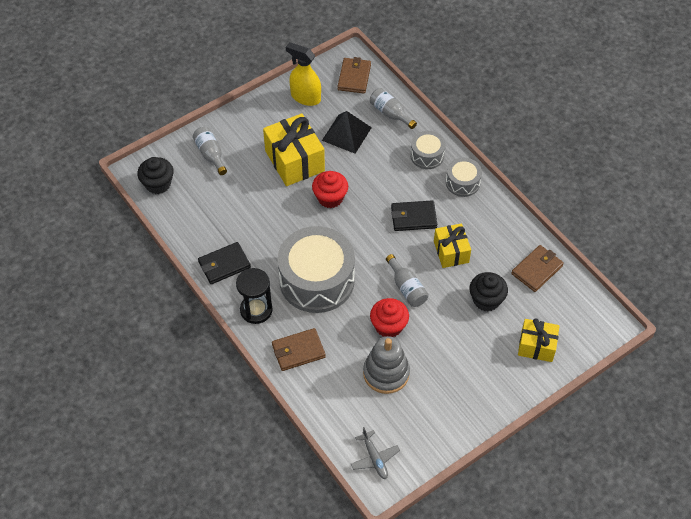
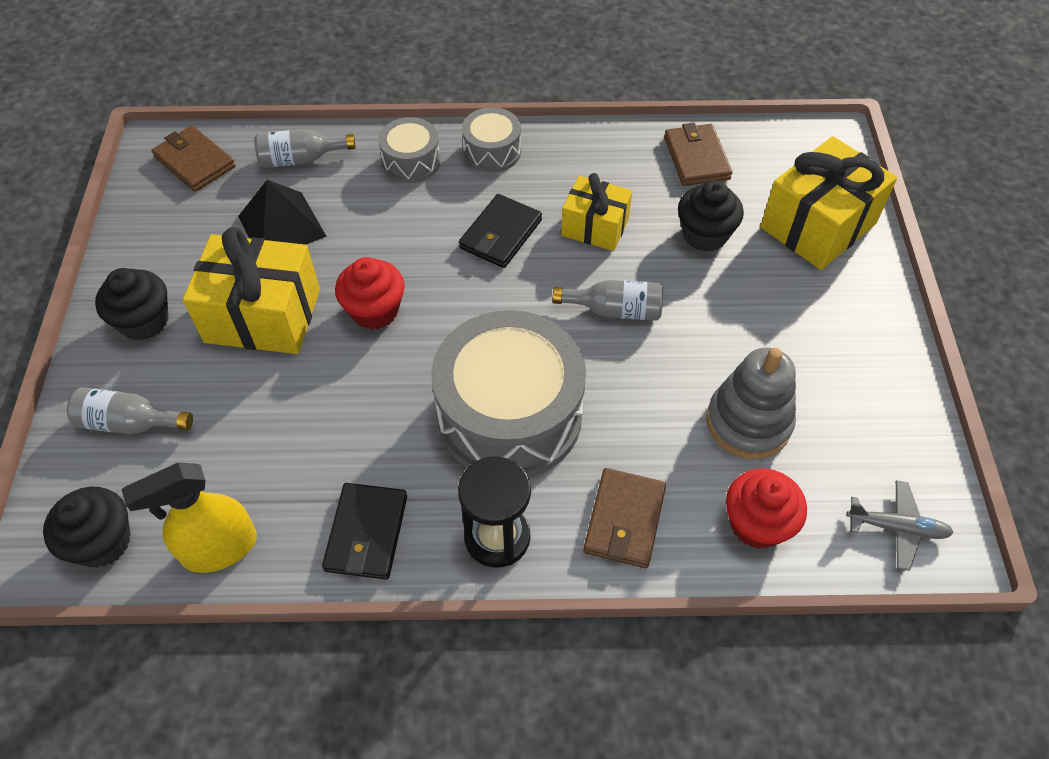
camera: 55 degrees left, 0 degrees up
(259, 123) = (144, 321): none -> black cupcake
(305, 97) = (163, 236): yellow spray bottle -> yellow spray bottle (219, 548)
(388, 326) = (666, 370): red cupcake -> red cupcake (757, 524)
(536, 346) = (818, 225): yellow gift -> yellow gift, size x1.62

